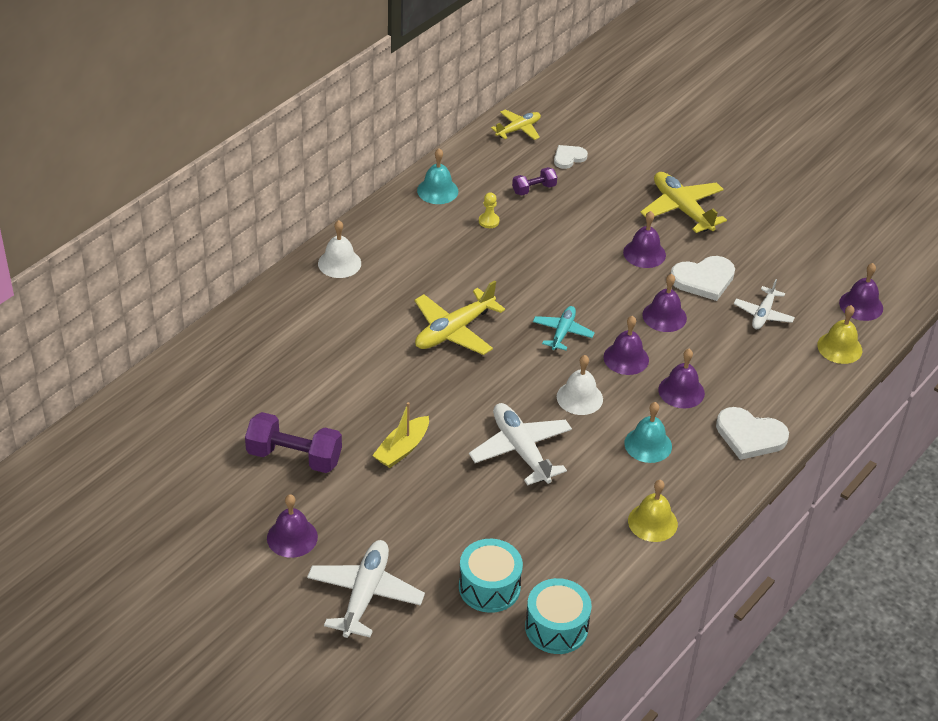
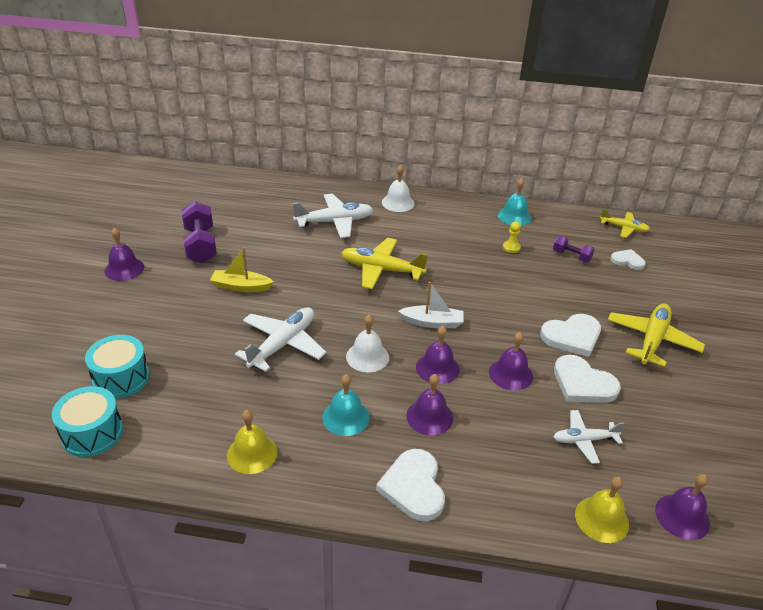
camera: 60 degrees right, 5 degrees down
(365, 594) = (84, 318): white plane -> white plane (335, 222)
(562, 332) = (432, 322): turquoise plane -> white boat
(644, 253) = (572, 336): purple bell -> white heart

